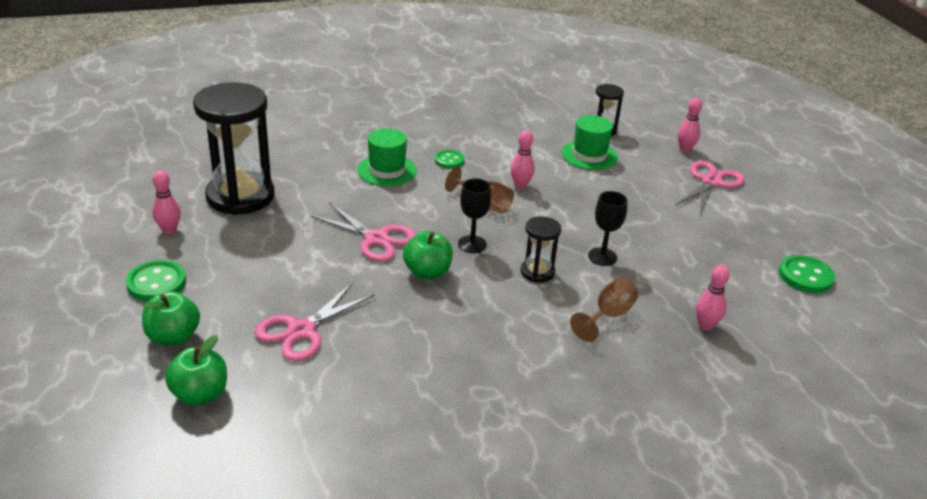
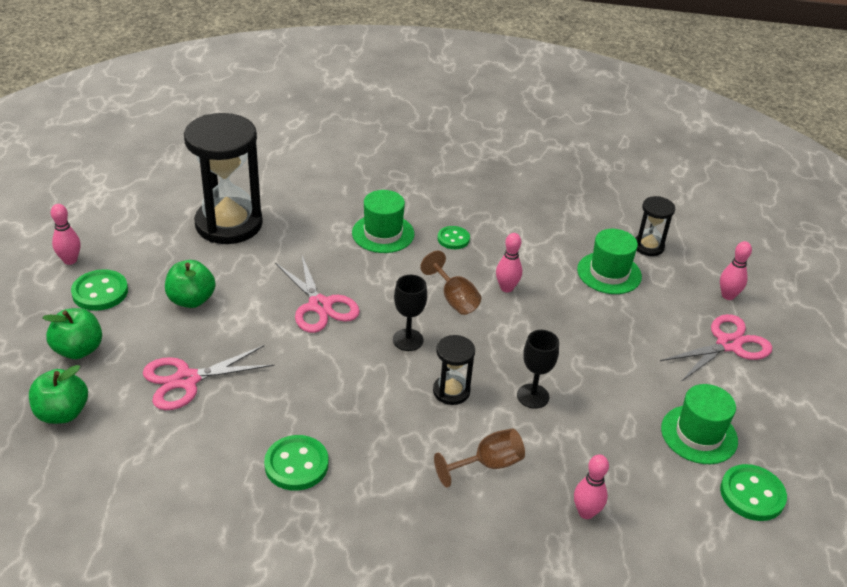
camera: 25 degrees right, 5 degrees up
(169, 230) = (145, 242): pink bowling pin -> pink bowling pin (70, 260)
(427, 272) = (342, 357): green apple -> green apple (191, 300)
(454, 366) = (296, 465): none -> green button
(739, 248) = (699, 434): none -> green hat

